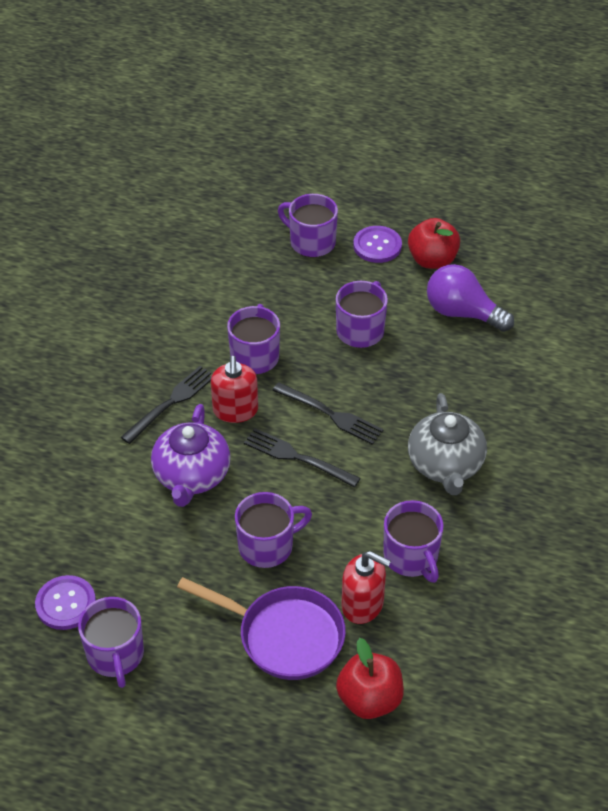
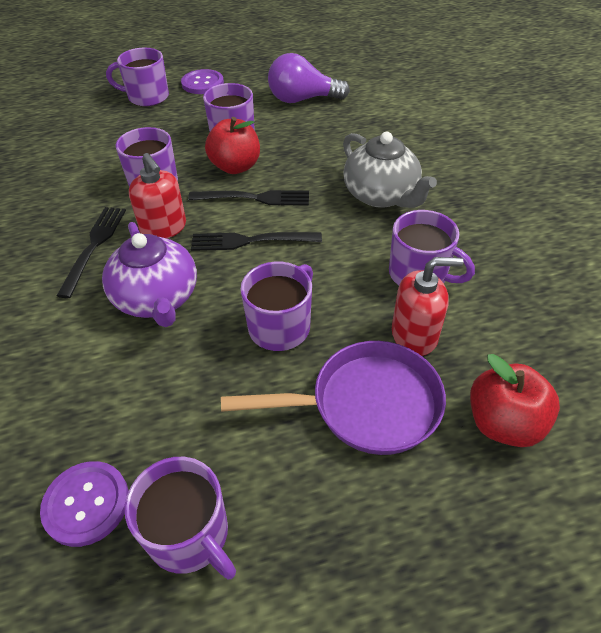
camera: 30 degrees left, 0 degrees up
(432, 260) = (252, 78): red apple -> red apple (235, 167)

